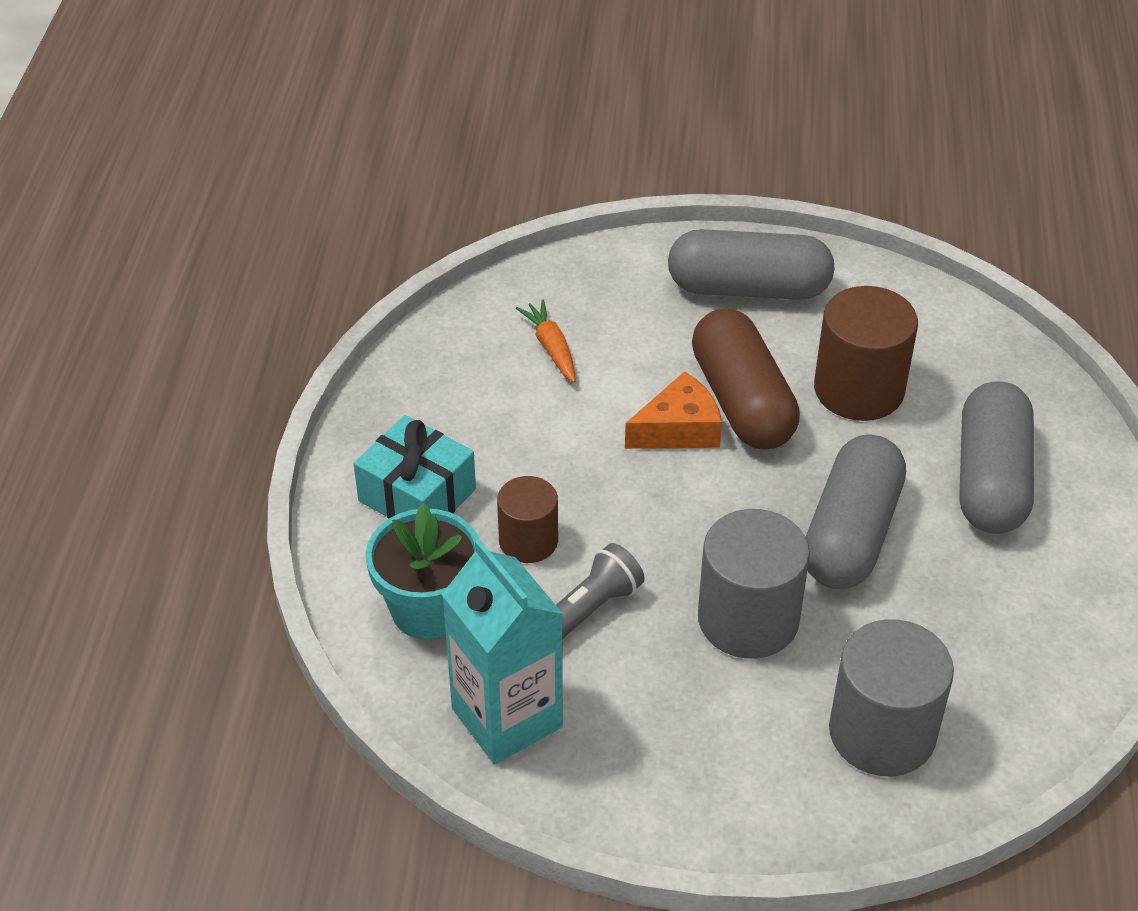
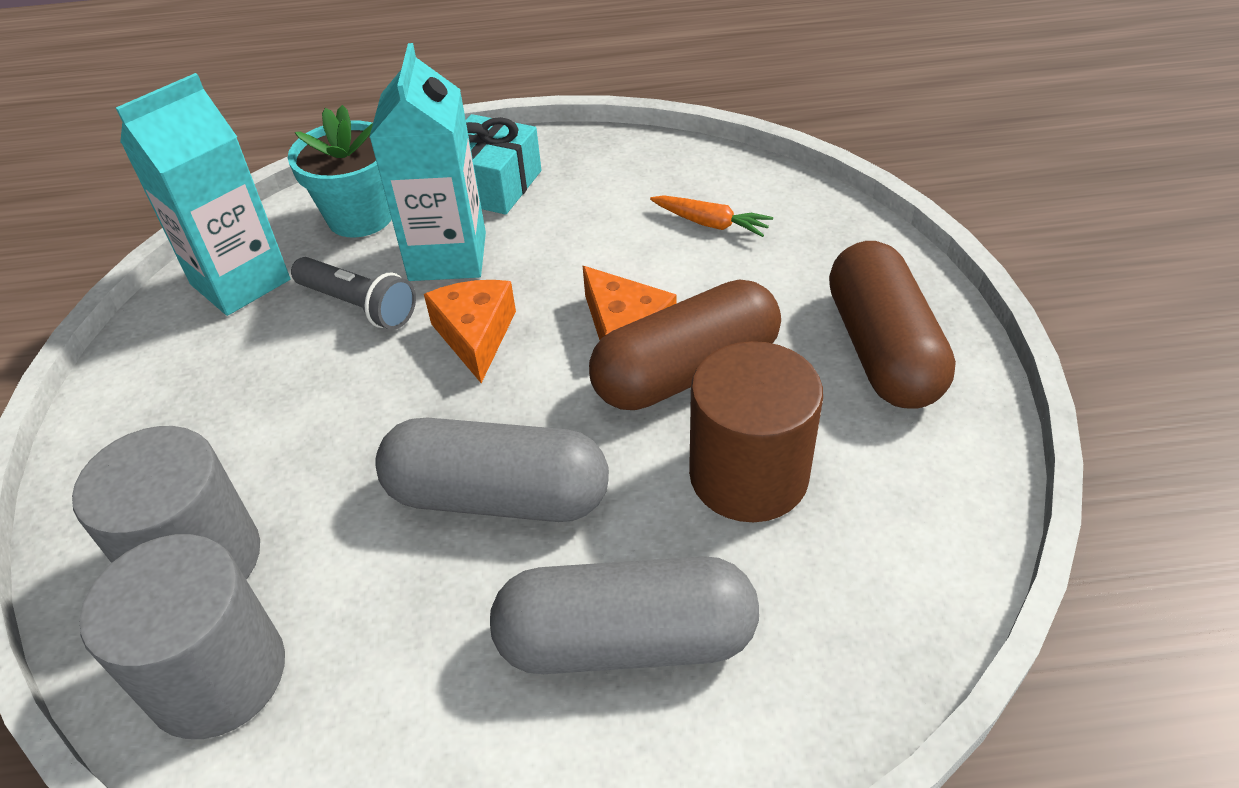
camera: 80 degrees right, 0 degrees up
(528, 541) = (448, 256): brown cylinder -> turquoise carton
(551, 347) = (711, 224): orange carrot -> orange carrot turned 60 degrees clockwise
(655, 530) = (475, 336): none -> orange cheese
(748, 288) = (882, 350): grey capsule -> brown capsule
(748, 619) = (360, 423): grey cylinder -> grey cylinder (217, 675)

